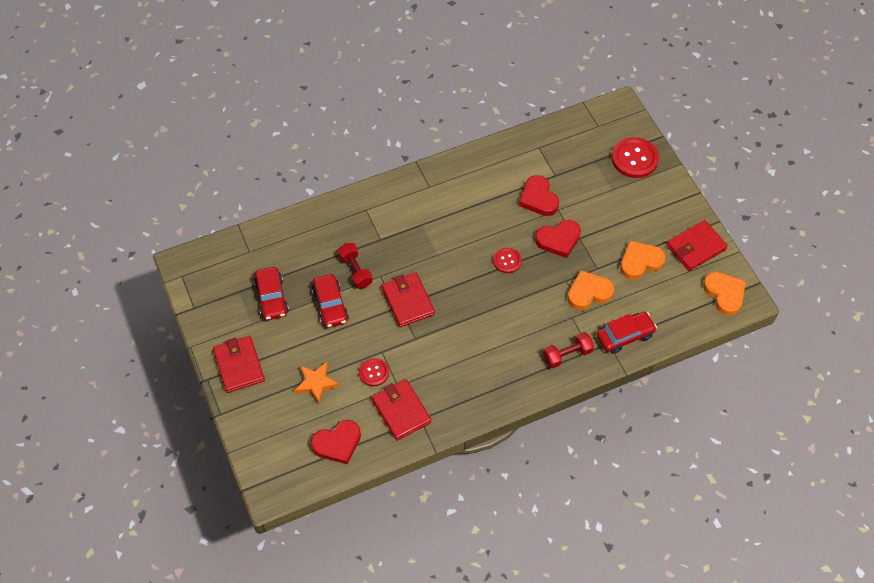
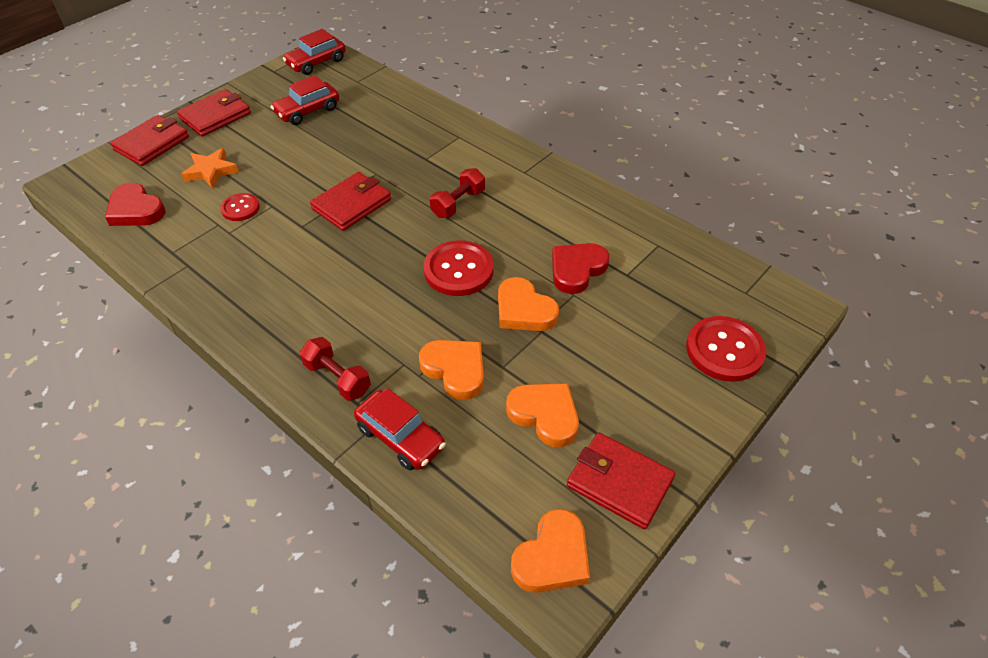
camera: 65 degrees right, 10 degrees down
(330, 305) = (317, 151): red car -> red car (316, 63)
(355, 271) = (372, 154): red dumbbell -> red dumbbell (458, 203)
(401, 411) = (194, 246): red wallet -> red wallet (152, 143)
(507, 261) = (458, 270): red button -> red button, size x1.73
(558, 240) = (524, 310): red heart -> orange heart

